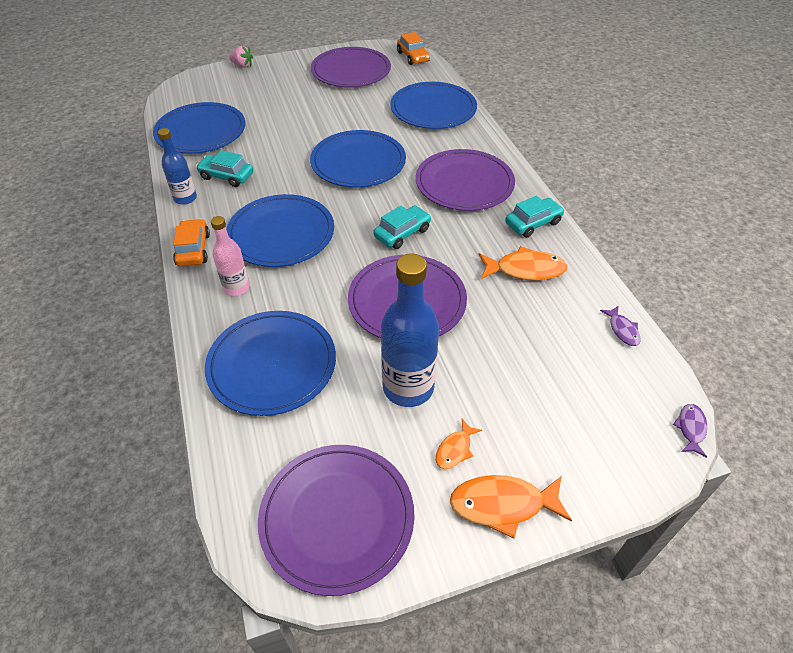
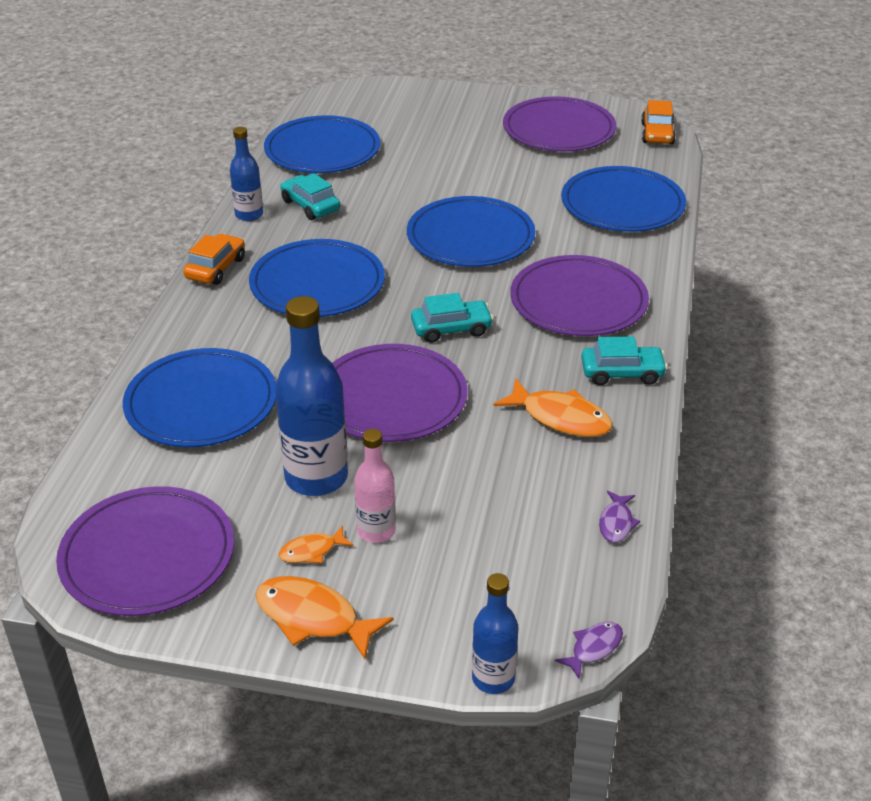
camera: 30 degrees right, 10 degrees down
(236, 287) = (227, 320): pink bottle -> pink bottle (376, 531)
(242, 65) = (432, 88): pink strawberry -> none
(655, 486) = (493, 678): none -> blue bottle

